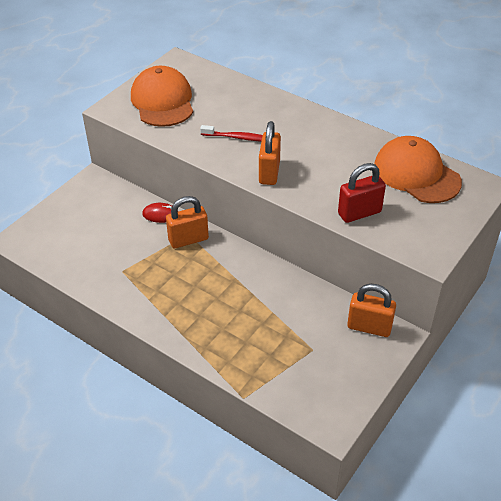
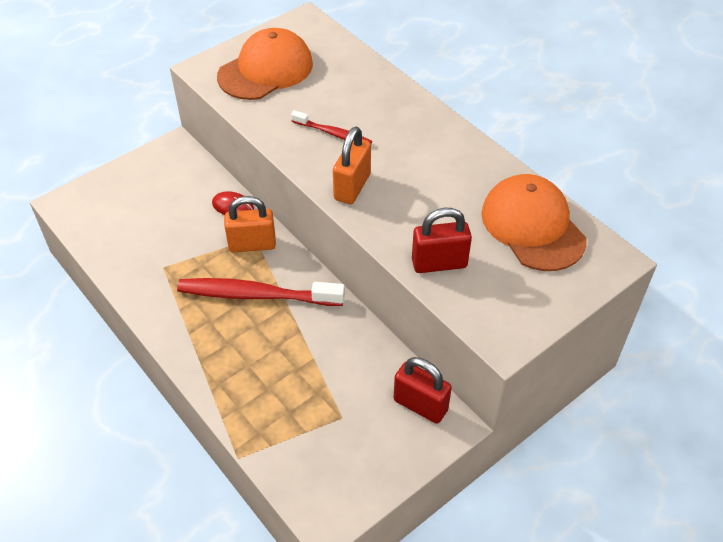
camera: 15 degrees right, 5 degrees up
(162, 101) = (266, 70): orange cap -> orange cap turned 45 degrees clockwise
(207, 275) = (256, 295): none -> red toothbrush
(369, 327) = (420, 405): orange padlock -> red padlock

